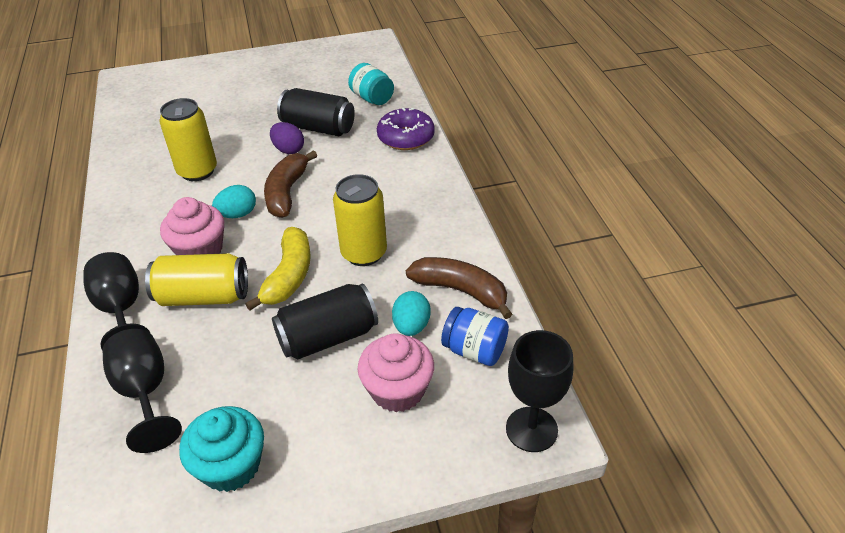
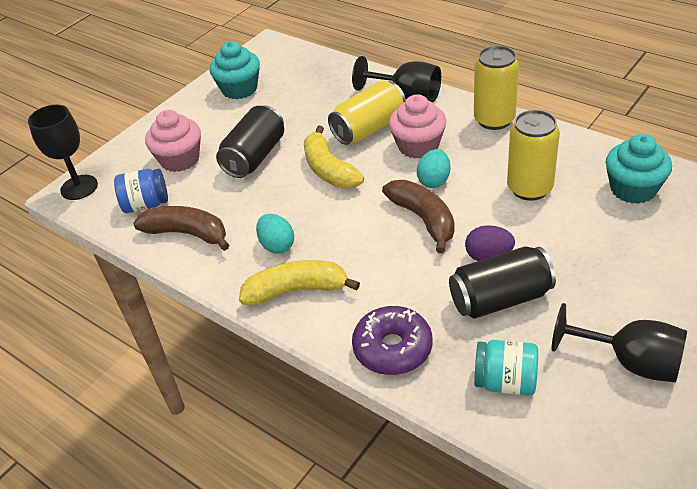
camera: 145 degrees right, 0 degrees up
(145, 393) = (327, 82): black goblet -> black goblet (630, 362)
(153, 136) = (633, 189): none -> turquoise cupcake
(364, 253) = (293, 215): yellow can -> yellow can (494, 120)
(411, 326) = (204, 193): turquoise egg -> turquoise egg (277, 245)
(423, 197) = (297, 290): none -> yellow banana
(461, 291) = (187, 233): brown banana -> brown banana turned 150 degrees counterclockwise

